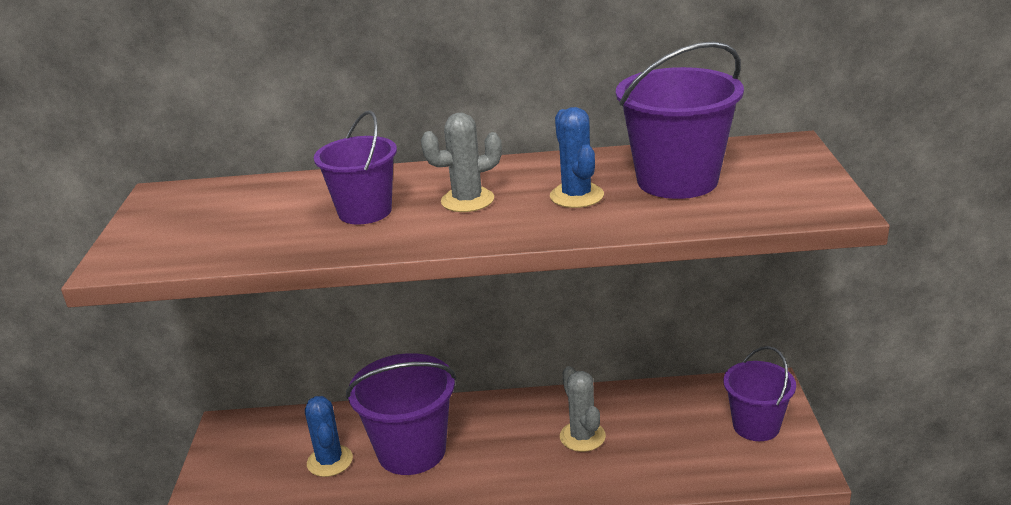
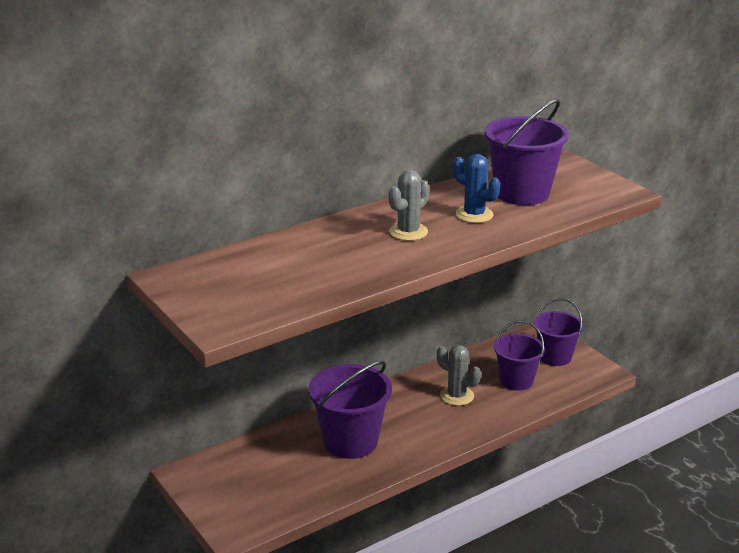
camera: 35 degrees left, 0 degrees up
(330, 461) = (297, 467): blue cactus -> none
(365, 211) = (349, 254): purple bucket -> purple bucket (516, 380)

